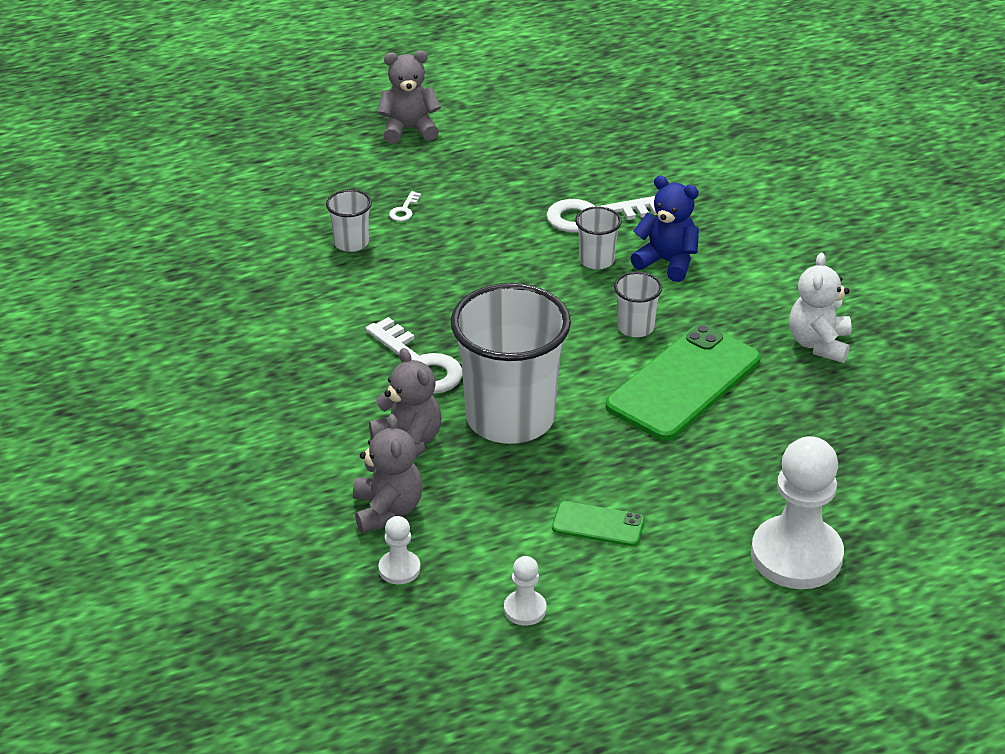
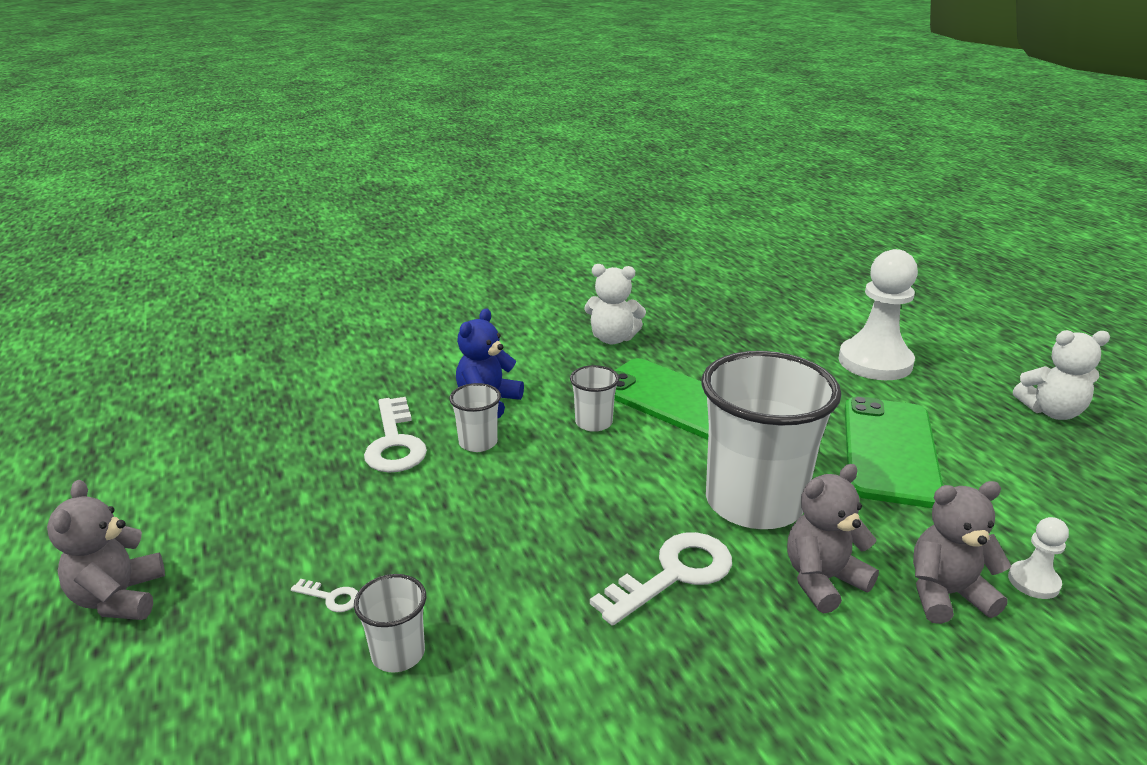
camera: 90 degrees left, 10 degrees down
(525, 609) = (1030, 494): white pawn -> none
(598, 524) = (890, 451): green phone -> green phone, size x2.07
(691, 686) = (1051, 412): none -> white teddy bear

